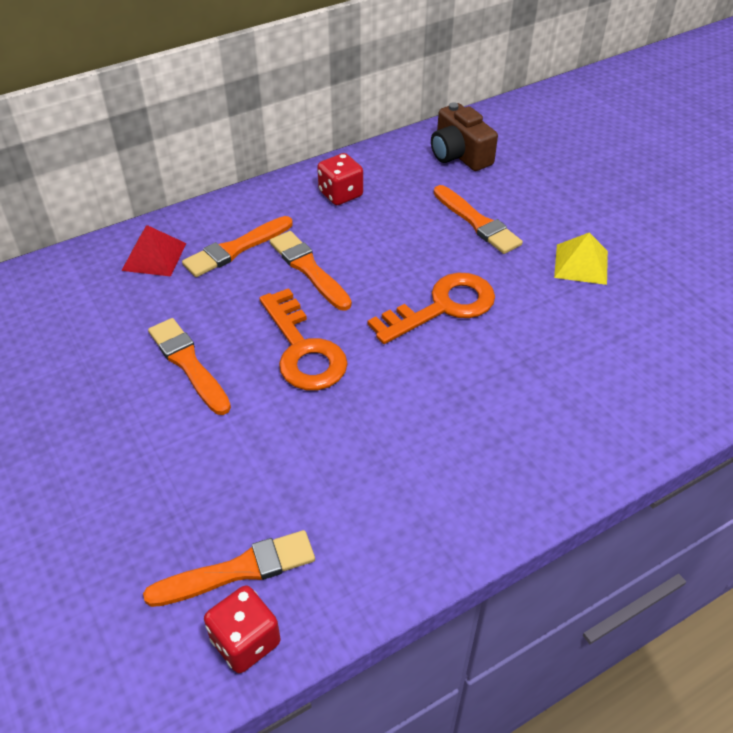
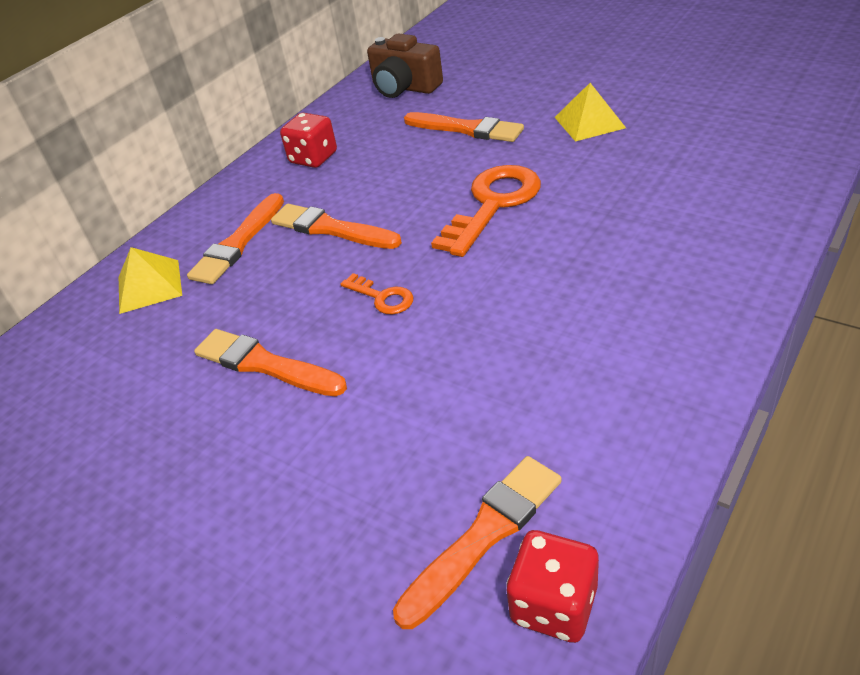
camera: 20 degrees left, 5 degrees down
(154, 256) = (149, 286): red pyramid -> yellow pyramid
(303, 349) = (382, 297): orange key -> orange key, size x0.50

